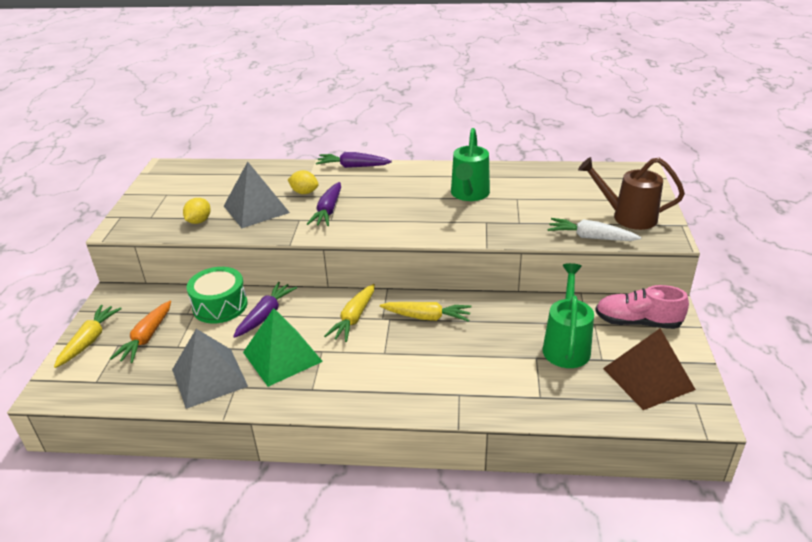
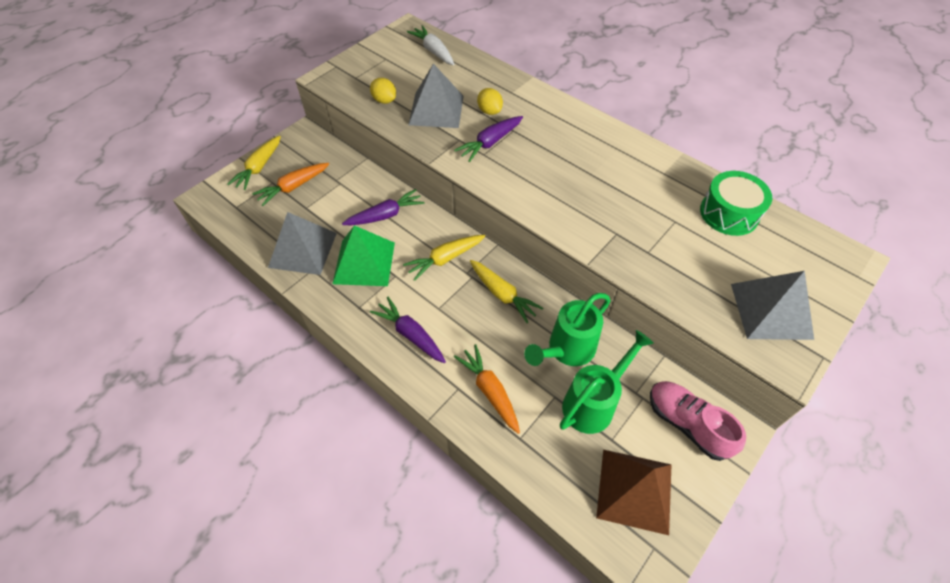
camera: 35 degrees right, 20 degrees up
(89, 340) = (259, 167): yellow carrot -> yellow carrot turned 150 degrees clockwise
(199, 221) = (384, 100): yellow lemon -> yellow lemon turned 75 degrees clockwise
(220, 306) = (362, 186): green drum -> green drum (729, 213)
(353, 166) = (556, 101): purple carrot -> purple carrot (410, 334)
(469, 194) = (632, 191): green watering can -> green watering can (567, 350)
(485, 381) = (490, 391): none -> orange carrot
(590, 237) = (702, 313): white carrot -> white carrot (433, 51)
(628, 217) = (771, 311): brown watering can -> grey pyramid

